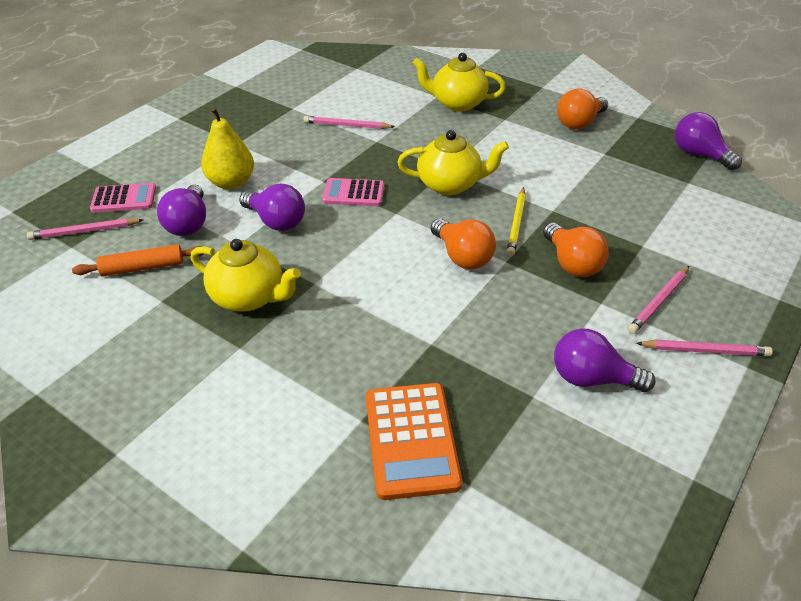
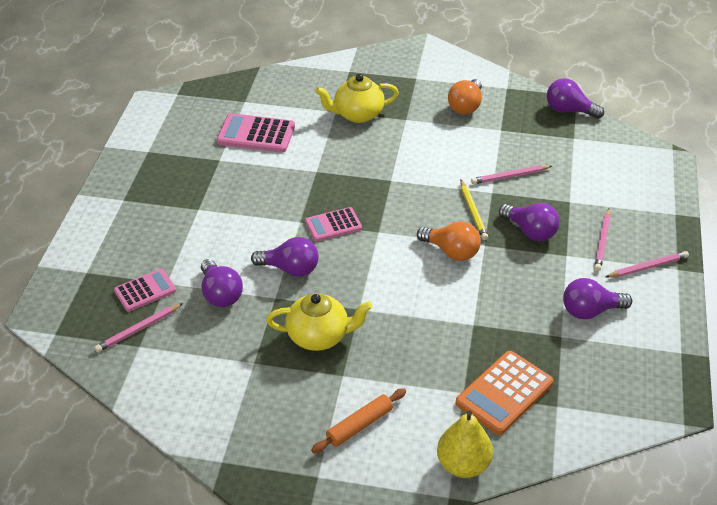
camera: 25 degrees left, 0 degrees up
(143, 267) = (216, 342): orange rolling pin -> orange rolling pin (360, 425)
(231, 182) = (225, 247): yellow pear -> yellow pear (463, 464)
(344, 96) = (256, 134): none -> pink calculator
(347, 125) = (280, 163): pink pencil -> pink pencil (510, 176)
(411, 440) = (504, 393): orange calculator -> orange calculator turned 75 degrees clockwise
(450, 184) = (403, 194): yellow teapot -> none
(572, 263) = (530, 231): orange light bulb -> purple light bulb

